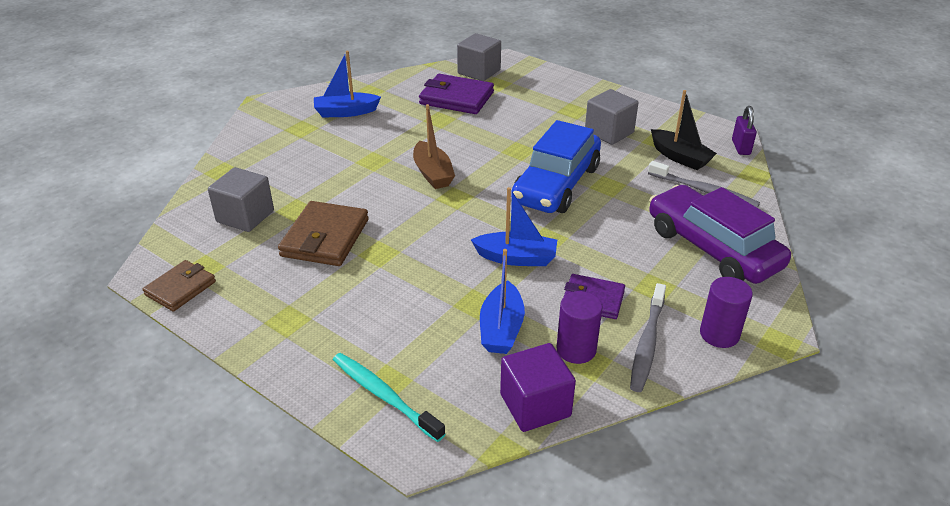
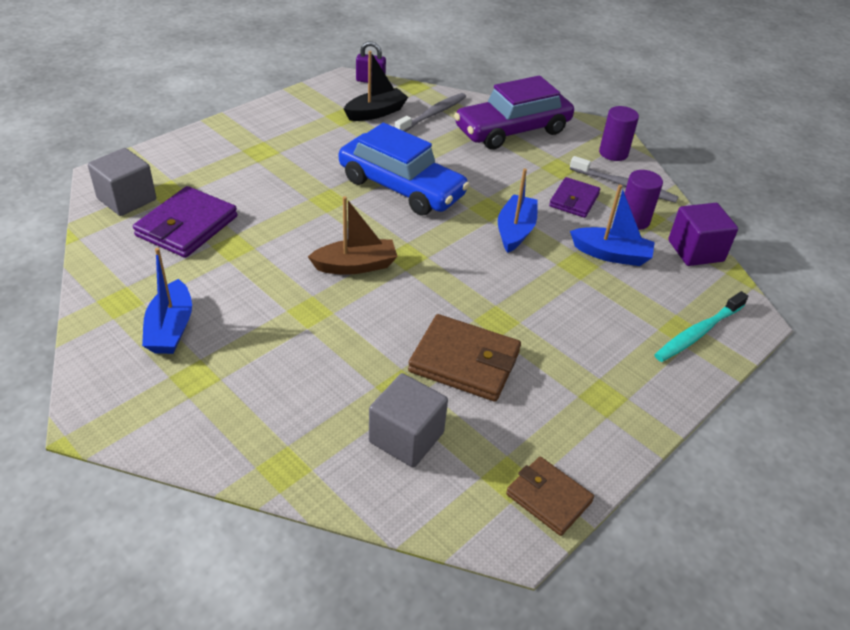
camera: 85 degrees left, 5 degrees up
(609, 132) = (316, 139): grey cube -> none

